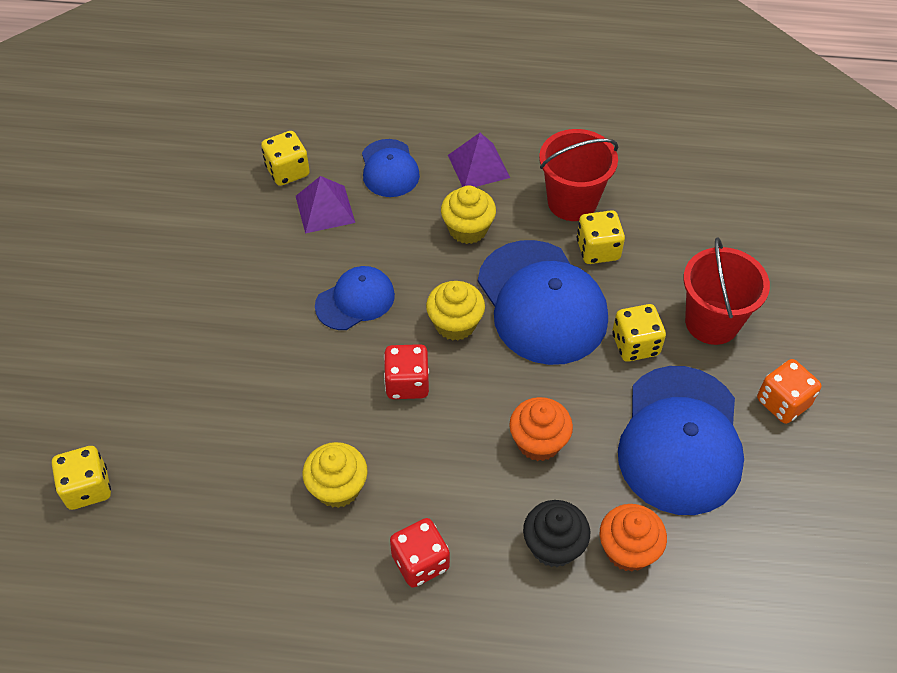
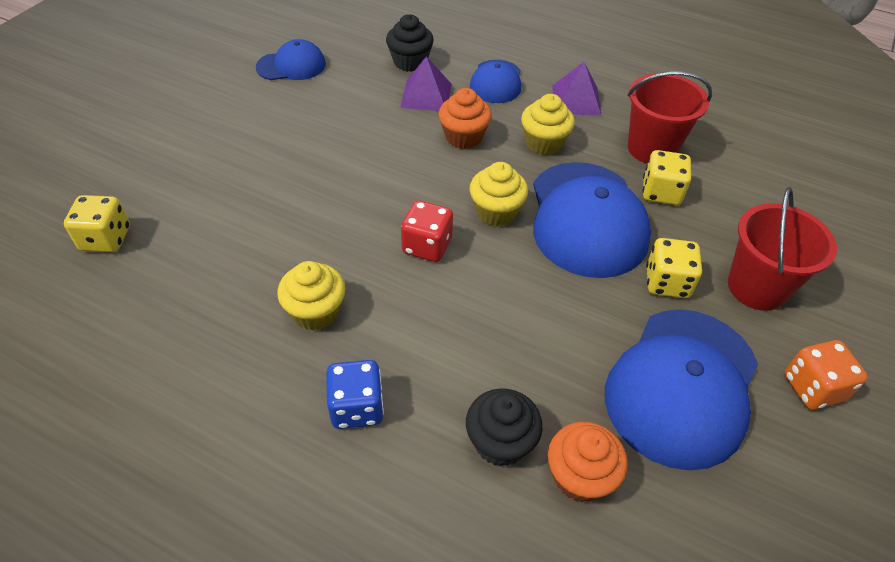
camera: 20 degrees right, 5 degrees down
(287, 171) = (410, 62): yellow dice -> black cupcake
(355, 300) = (415, 167): blue cap -> blue cap (291, 65)
(420, 562) = (357, 407): red dice -> blue dice
(538, 442) = (529, 337): orange cupcake -> orange cupcake (463, 137)

